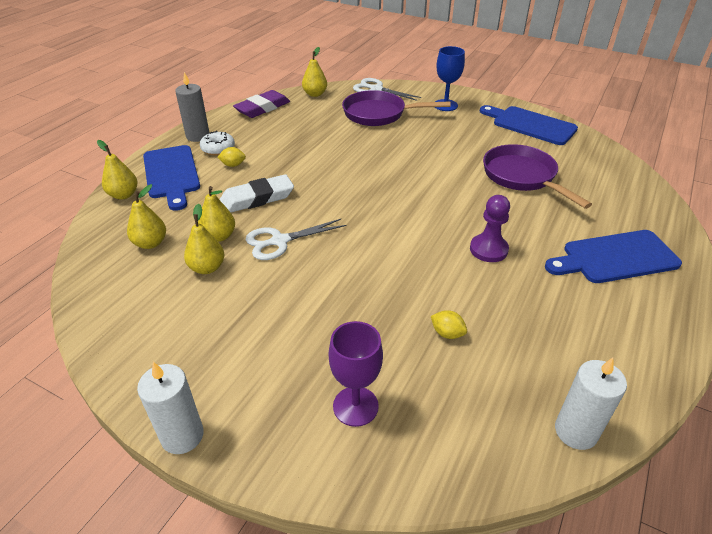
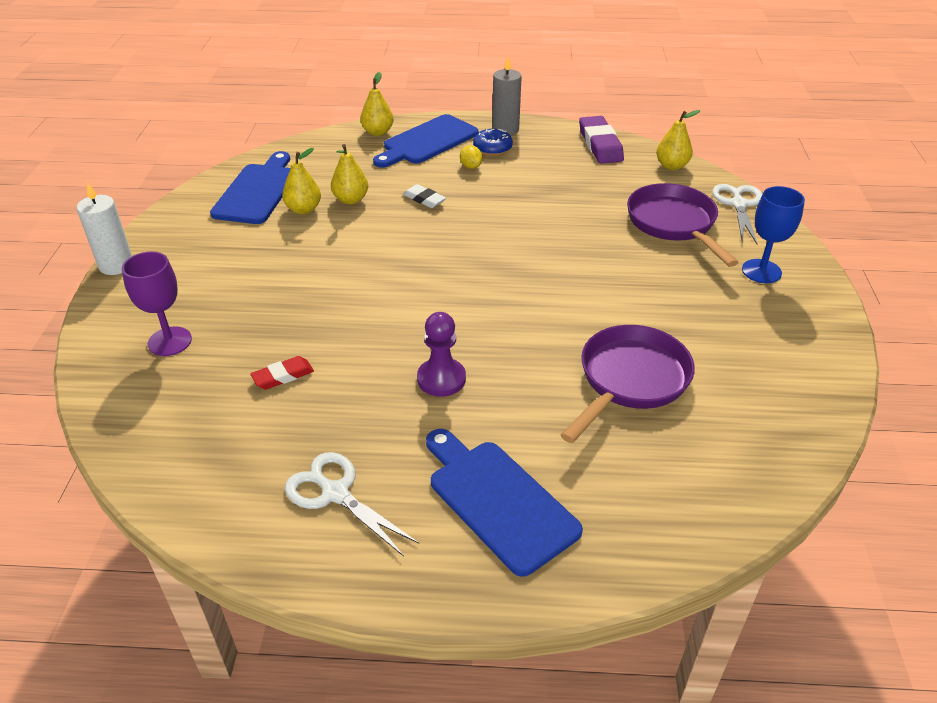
camera: 65 degrees right, 0 degrees up
(150, 243) = (319, 171): yellow pear -> none
(218, 149) = (492, 148): white donut -> blue donut
(257, 198) = (424, 199): white eraser -> white eraser, size x0.57
(262, 108) = (600, 145): purple eraser -> purple eraser turned 60 degrees clockwise
(280, 241) = (365, 234): white scissors -> white scissors (335, 493)
(447, 333) = (283, 376): yellow lemon -> red eraser
(530, 125) = (793, 364): blue cutting board -> blue cutting board (258, 191)
(576, 431) = (181, 494): white candle -> none

